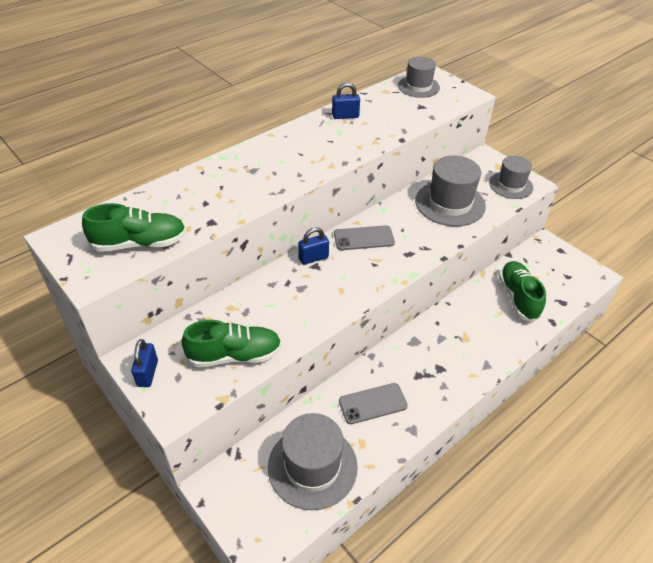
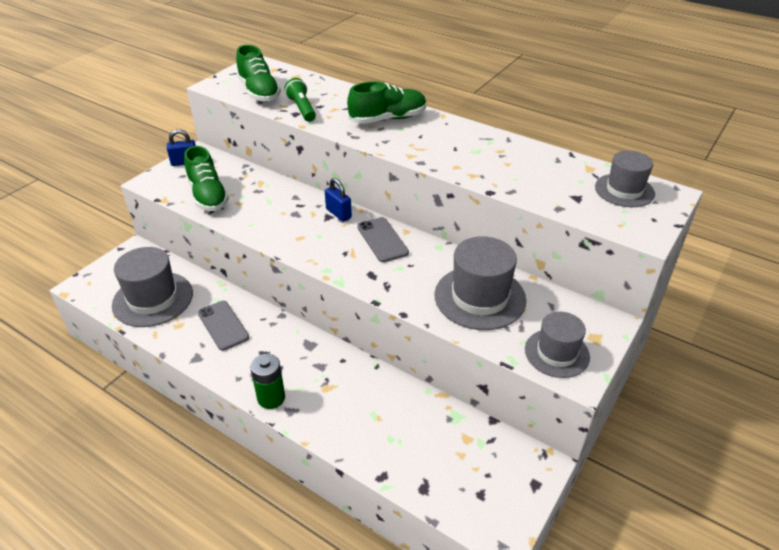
camera: 75 degrees right, 5 degrees down
(203, 216) = (302, 108): none -> green flashlight
(345, 116) = (510, 150): blue padlock -> none
(471, 376) = (271, 398): none -> green battery
(518, 297) = (412, 435): green shoe -> green shoe (388, 119)

